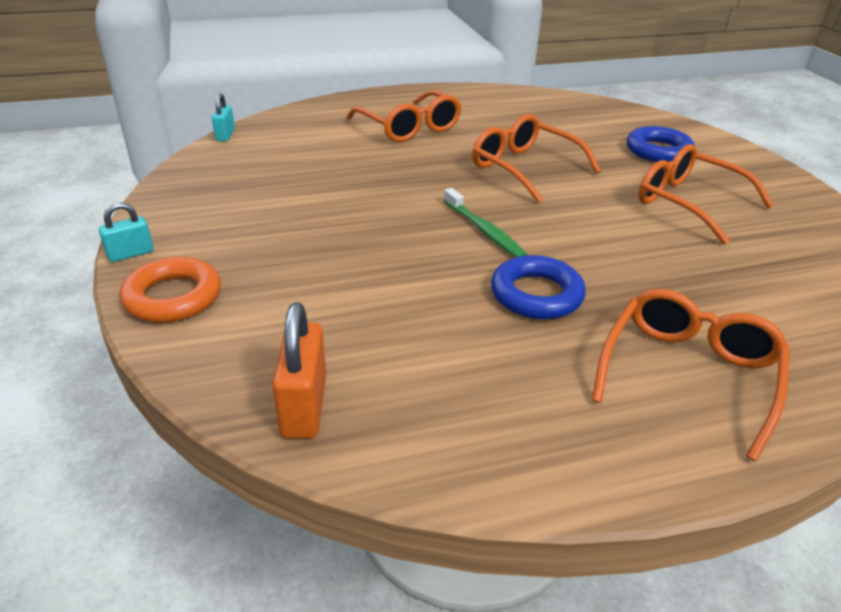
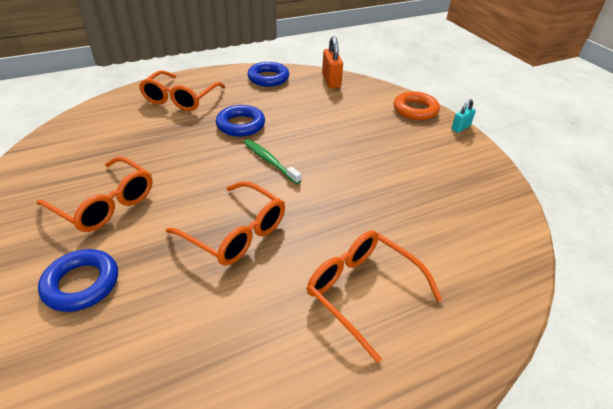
camera: 170 degrees right, 5 degrees up
(225, 135) = (531, 246): turquoise padlock -> none
(477, 434) = (268, 78): none -> blue ring

